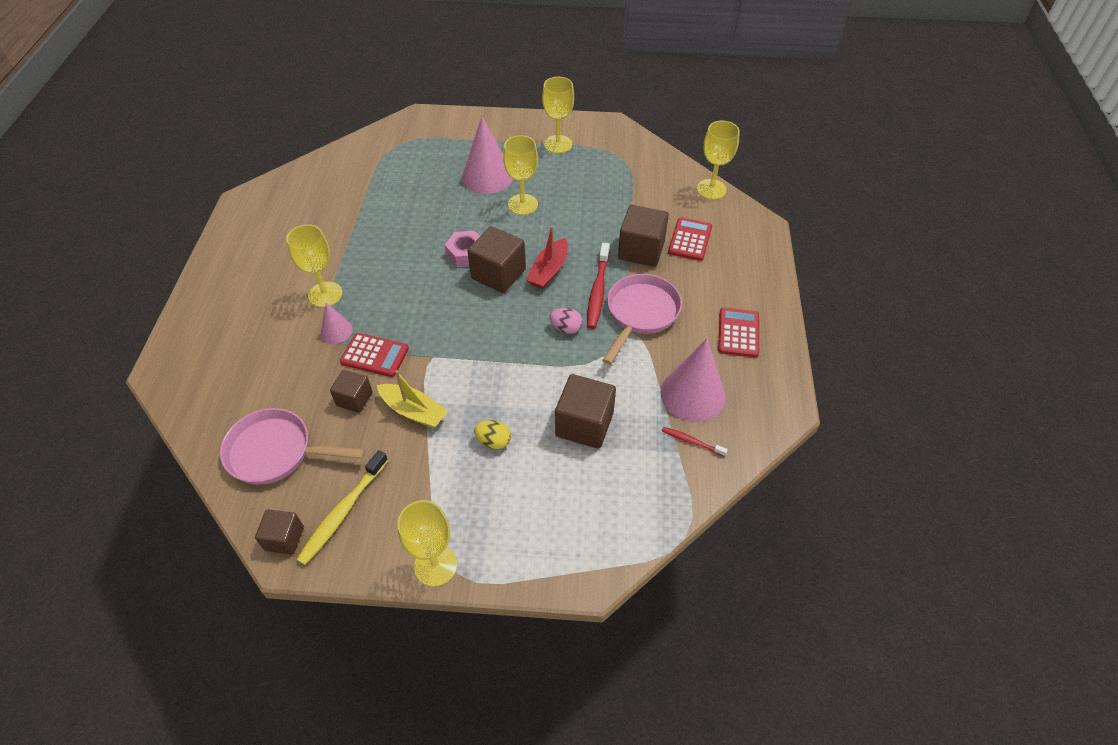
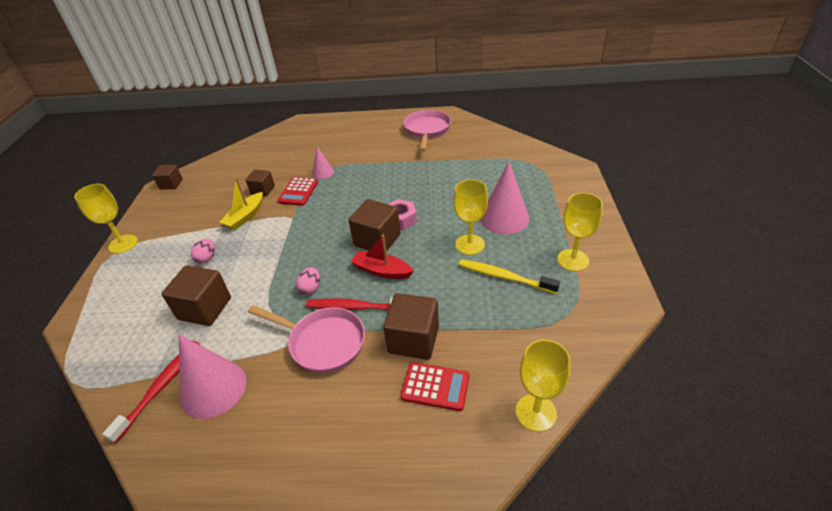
camera: 90 degrees right, 10 degrees down
(276, 452) = (231, 169): pink pan -> pink pan (427, 130)
(325, 294) = (357, 162): yellow goblet -> none
(343, 512) = (179, 201): yellow toothbrush -> yellow toothbrush (504, 277)
(493, 441) = (207, 258): yellow egg -> pink egg
(691, 441) = (160, 387): red toothbrush -> red toothbrush, size x1.85
(738, 333) = (285, 435): red calculator -> none

